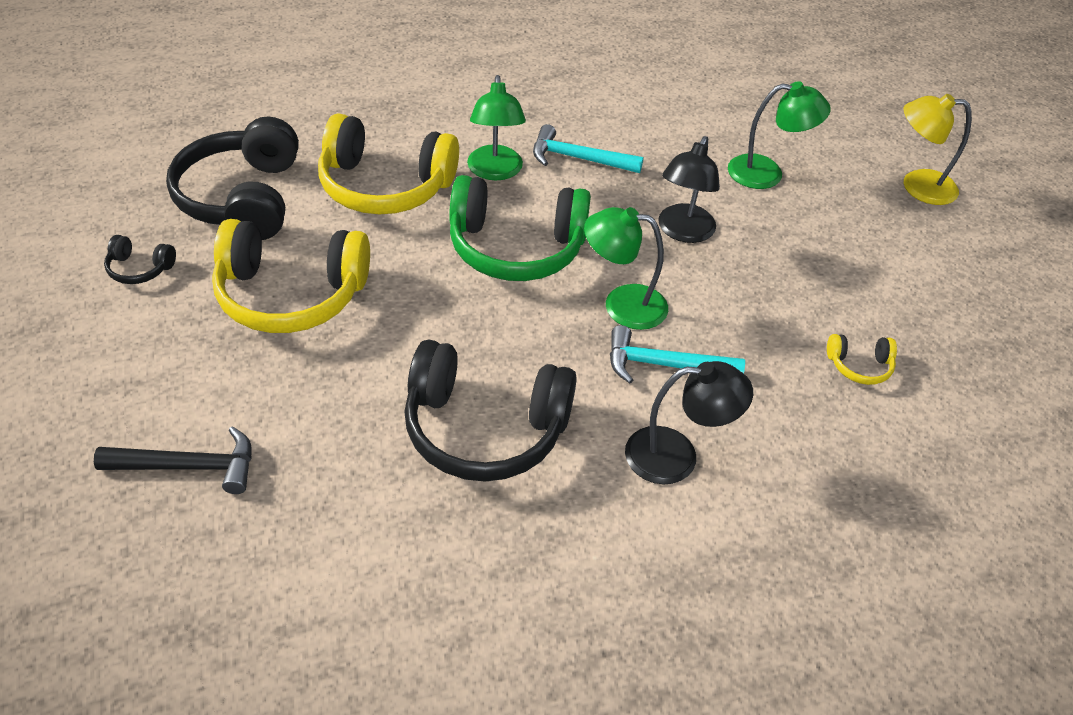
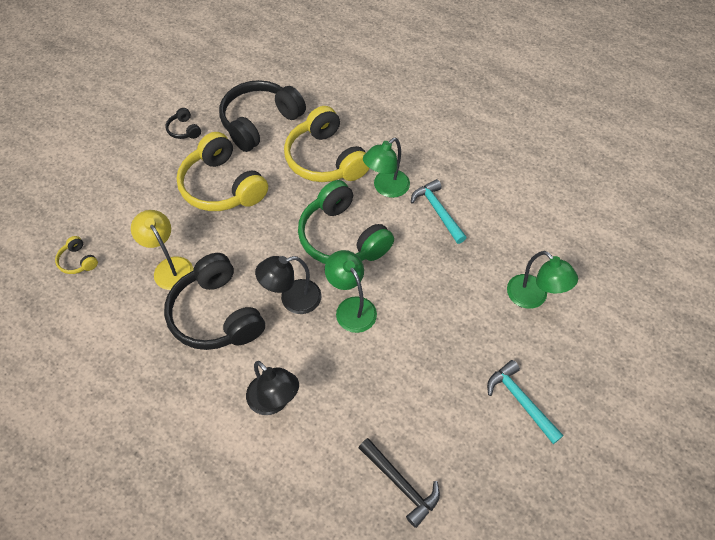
camera: 50 degrees right, 10 degrees up
(189, 467) = (101, 235): black hammer -> black hammer (400, 484)
(664, 365) = (329, 354): turquoise hammer -> turquoise hammer (520, 400)
(683, 232) = (435, 294): black lamp -> black lamp (292, 299)
(859, 366) = (424, 443): yellow headphones -> yellow headphones (78, 261)
(917, 186) = (621, 378): yellow lamp -> yellow lamp (170, 267)

